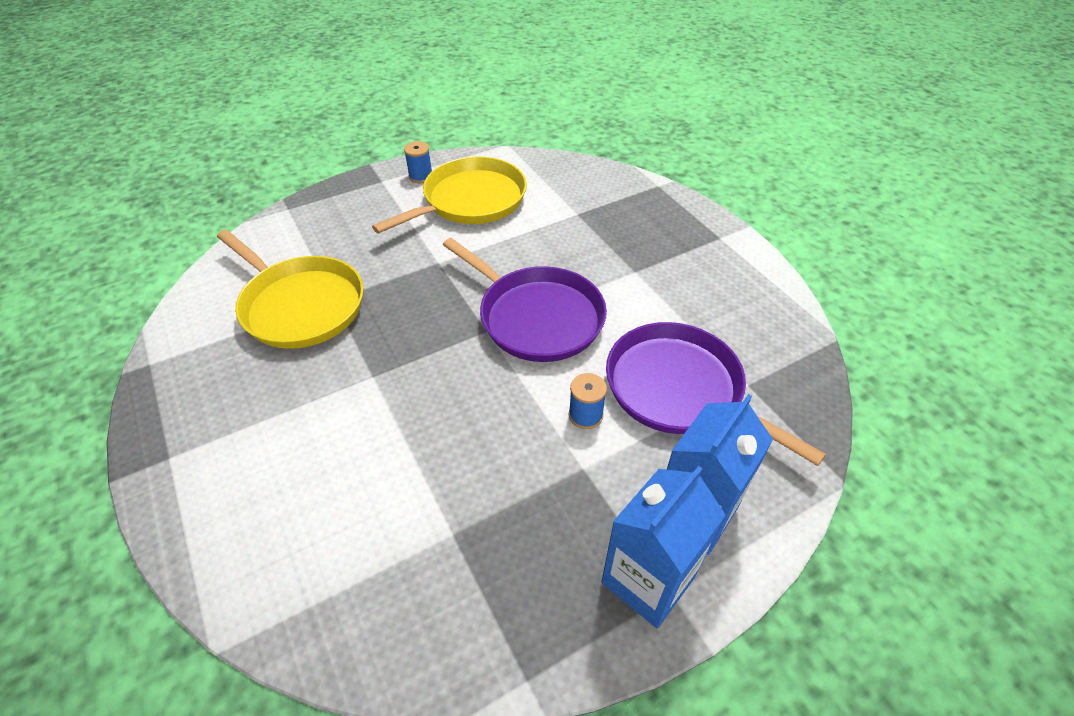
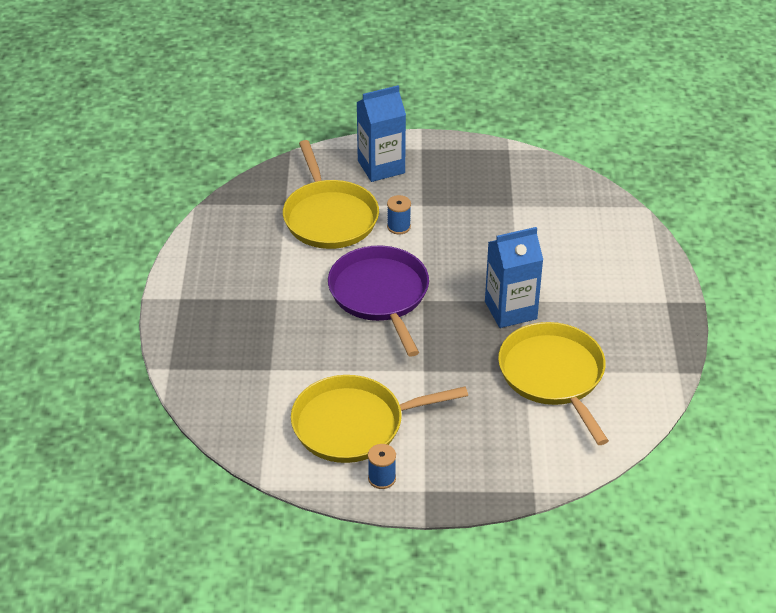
camera: 150 degrees left, 5 degrees down
(648, 579) = (428, 155): blue carton -> blue carton (510, 310)
(680, 390) = (329, 217): purple pan -> yellow pan

